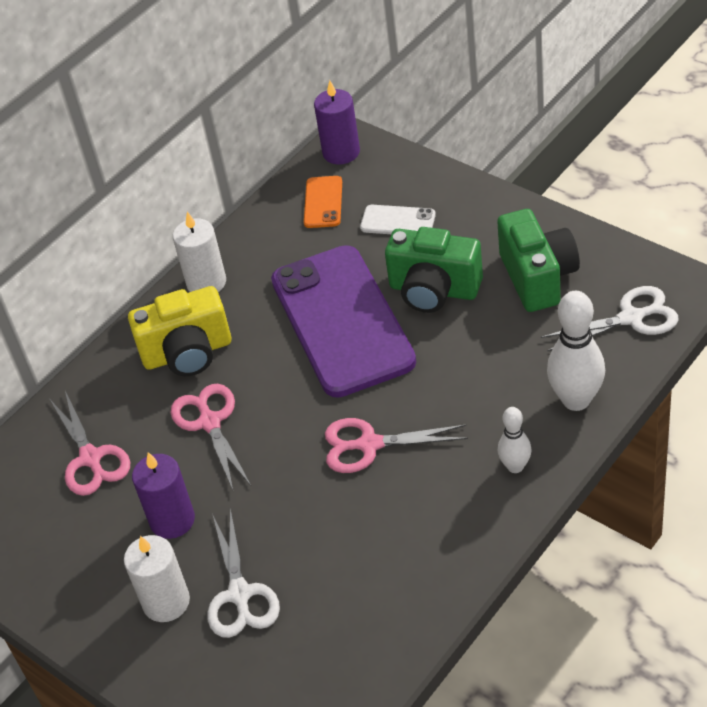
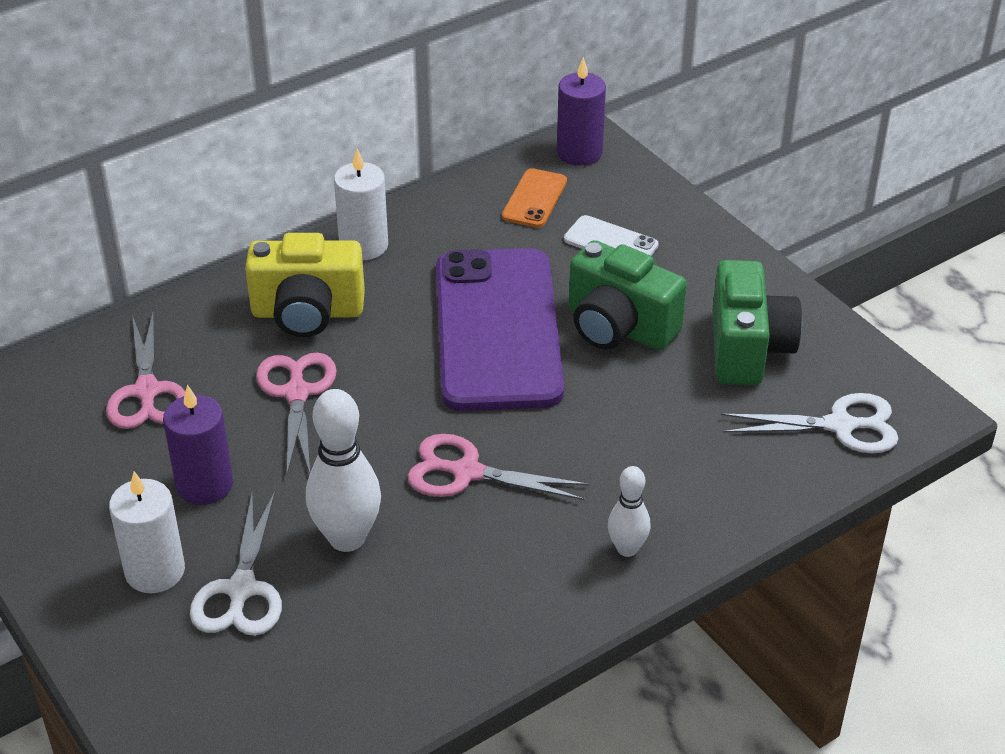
camera: 10 degrees right, 5 degrees down
(576, 400) = (733, 497): white bowling pin -> white bowling pin (347, 538)

